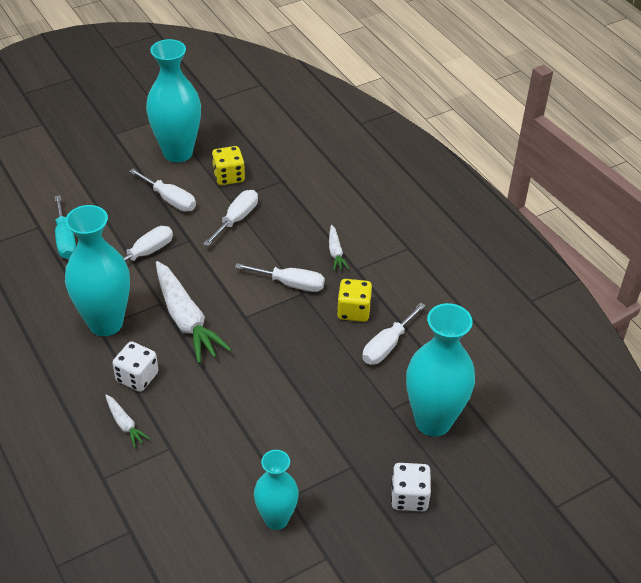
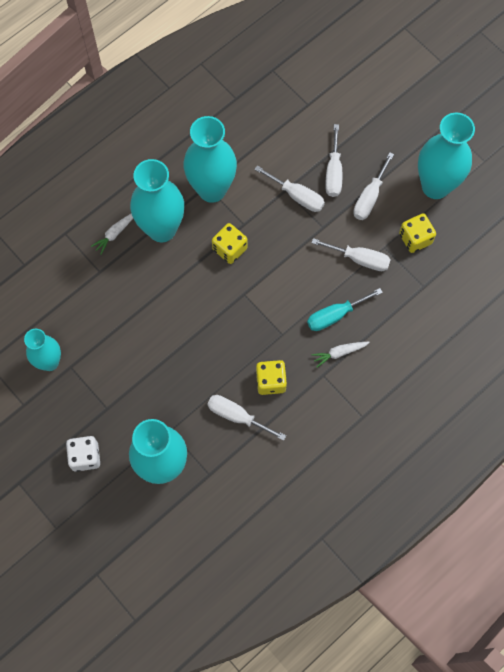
camera: 80 degrees right, 25 degrees up
(65, 240) = (297, 129): turquoise screwdriver -> turquoise screwdriver (335, 315)
(137, 377) = (162, 229): white dice -> turquoise vase
(186, 319) = (229, 249): white carrot -> yellow dice
(291, 284) = (290, 322): white screwdriver -> white screwdriver (333, 172)

